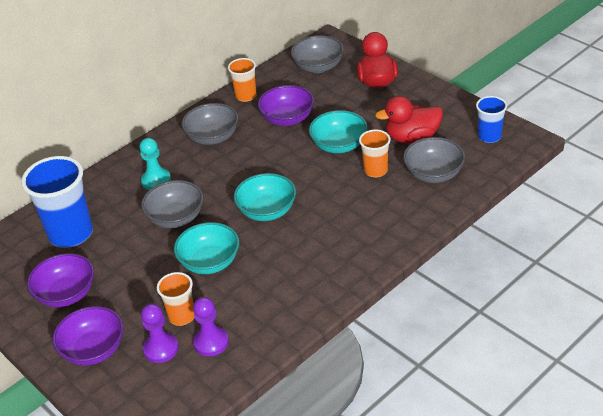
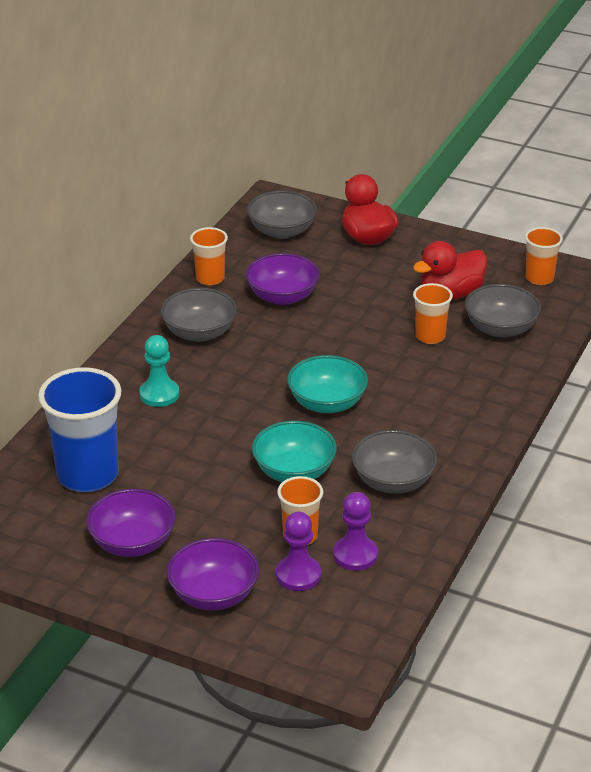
camera: 25 degrees left, 5 degrees down
(176, 218) = (216, 431): grey bowl -> grey bowl (393, 481)
(339, 145) = (367, 316): turquoise bowl -> none
(489, 136) = (539, 278): blue cup -> orange cup

